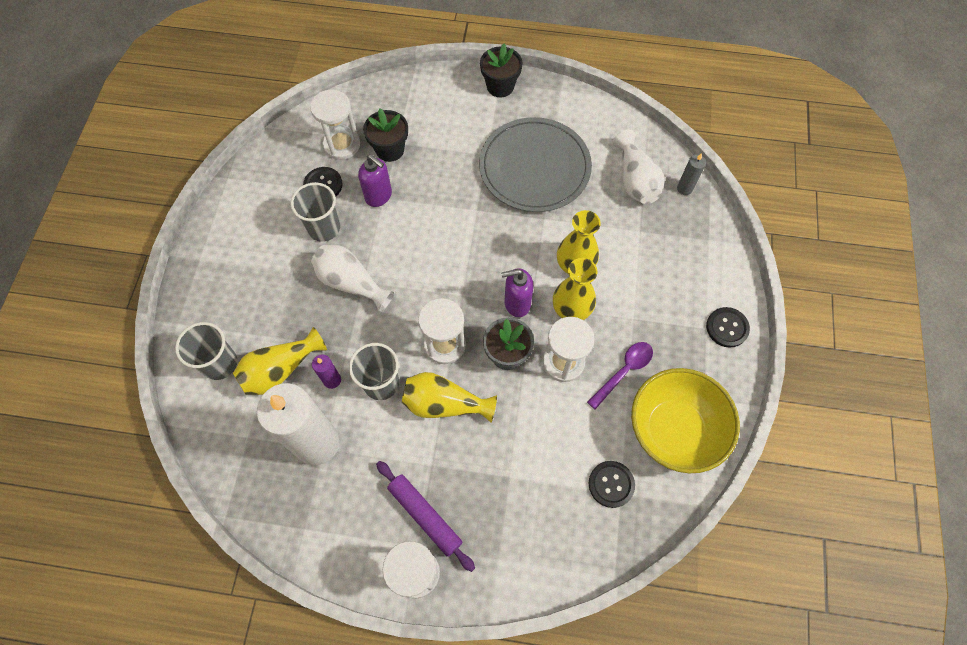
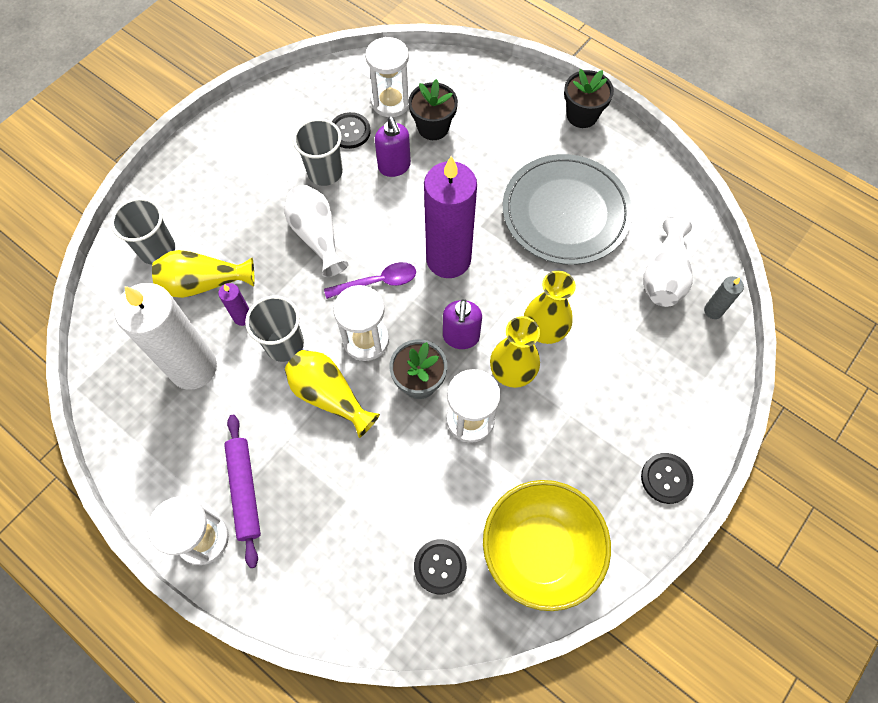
camera: 30 degrees right, 0 degrees up
(469, 248) = (448, 259): none -> purple candle
(516, 303) = (461, 337): purple soap dispenser -> purple soap dispenser turned 105 degrees counterclockwise
(624, 371) = (526, 462): purple spoon -> purple spoon (378, 282)

